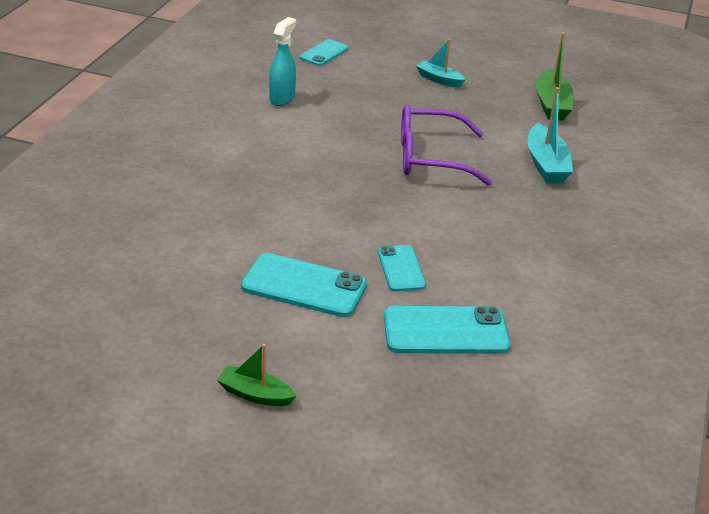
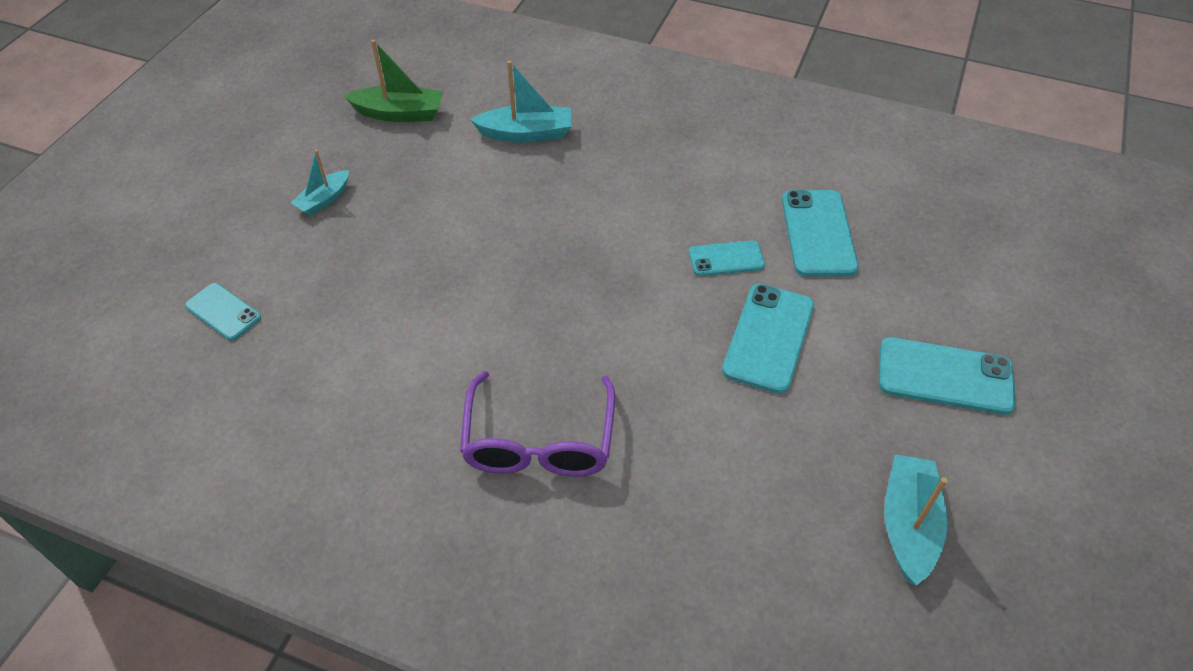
camera: 85 degrees left, 15 degrees up
(98, 344) = (908, 525): none -> turquoise boat
(255, 394) = (945, 376): green boat -> turquoise phone
(282, 98) = (352, 359): turquoise spray bottle -> none
(431, 158) = (511, 220): purple glasses -> purple glasses (539, 440)

